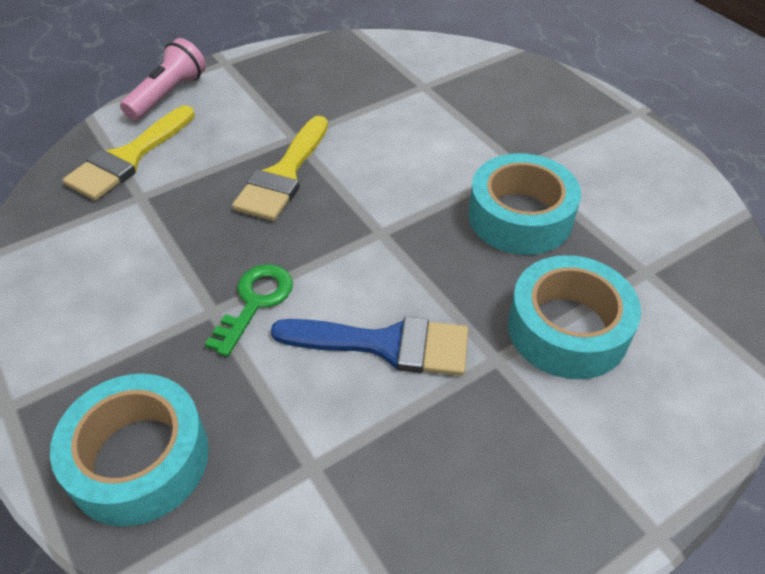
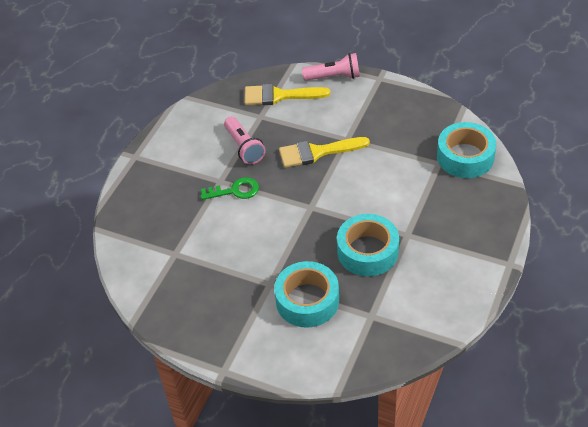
camera: 60 degrees right, 0 degrees up
(139, 459) = (142, 205): turquoise tape -> turquoise tape (465, 157)
(178, 245) = (244, 147): none -> pink flashlight
(386, 344) = (247, 244): blue brush -> none

